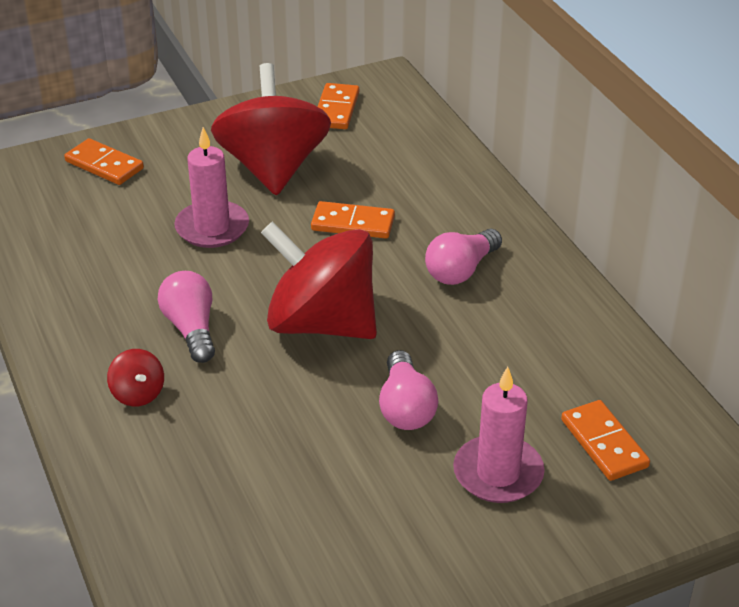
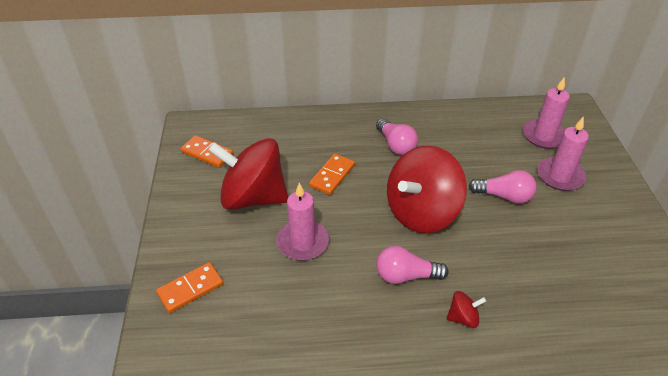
camera: 70 degrees left, 5 degrees up
(604, 443) = (544, 136): orange domino -> pink candle

